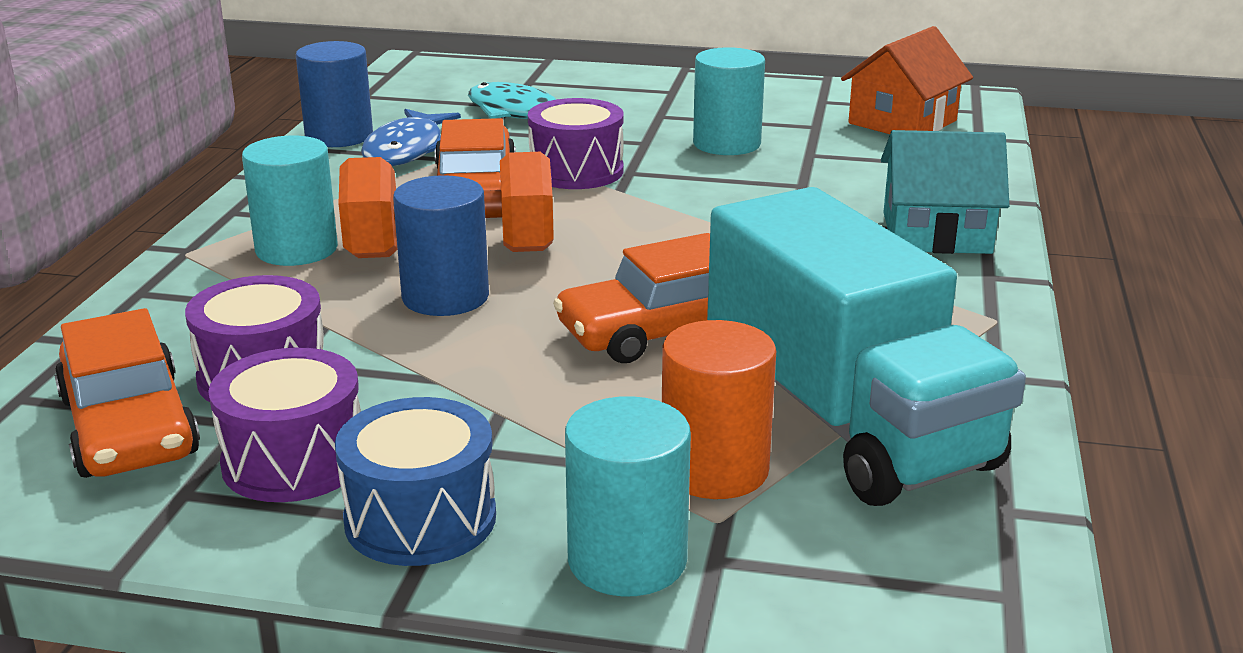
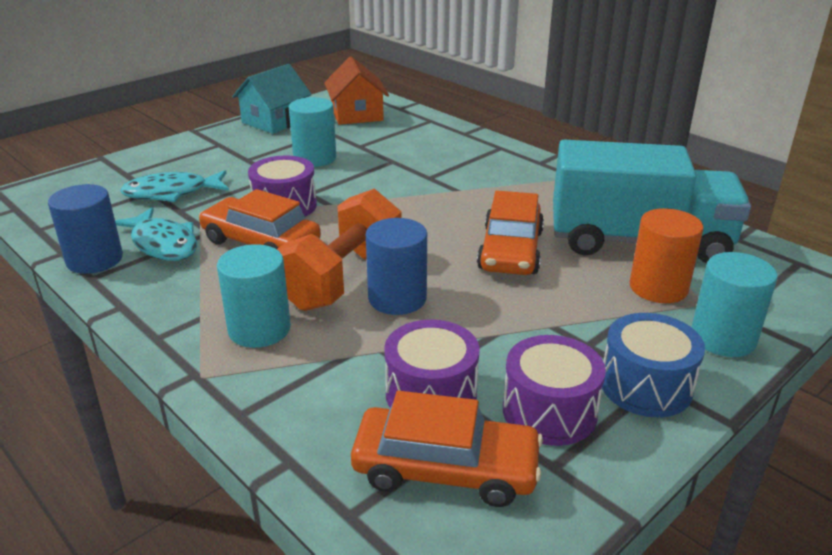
camera: 55 degrees left, 5 degrees up
(407, 150) = (163, 244): blue fish -> turquoise fish
(936, 233) = (486, 155): turquoise house -> turquoise house (274, 121)

